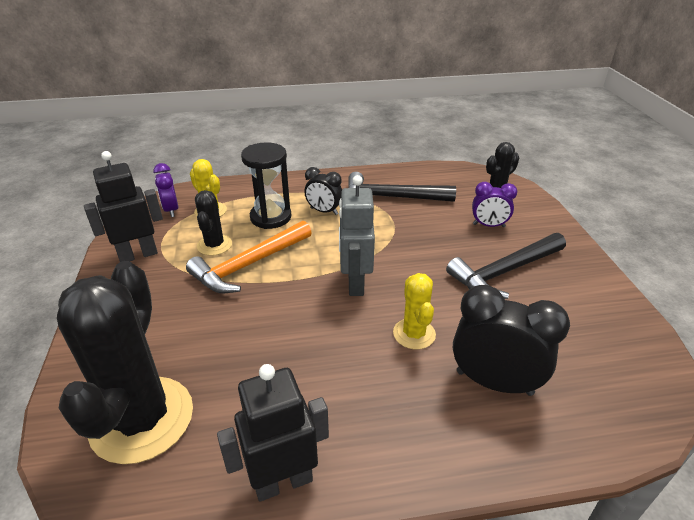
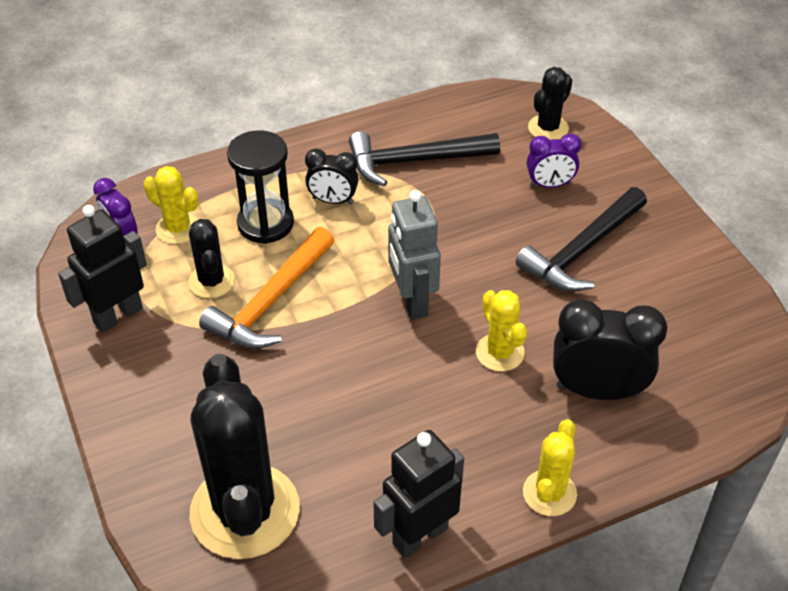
camera: 15 degrees left, 10 degrees up
(423, 470) = (549, 493): none -> yellow cactus

